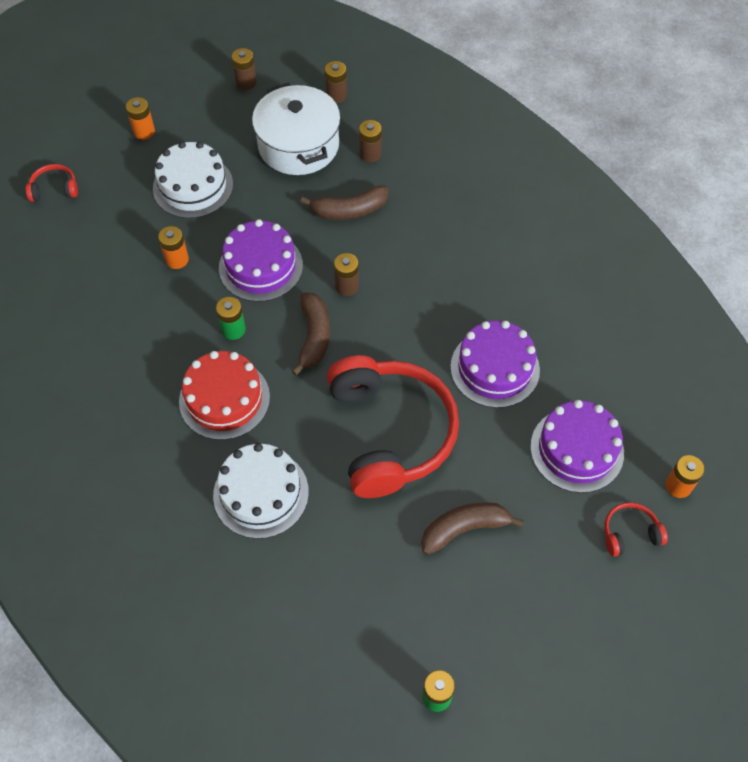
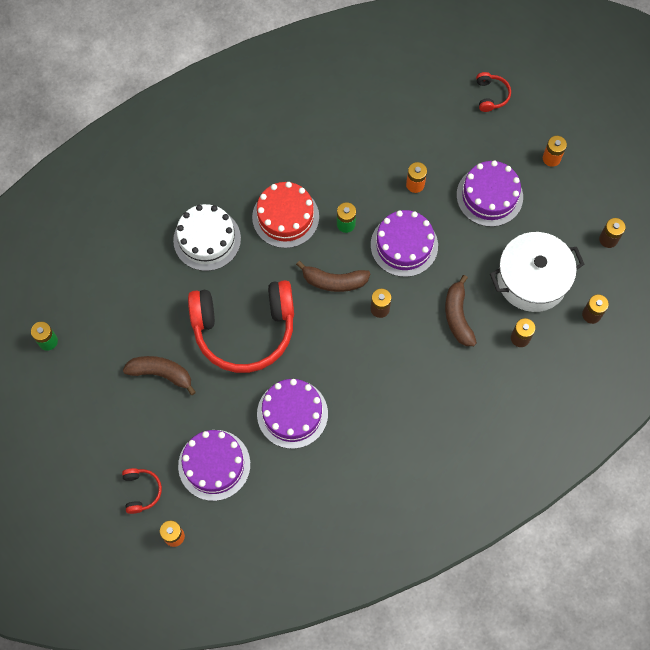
camera: 95 degrees right, 10 degrees up
(193, 186) = (489, 196): white cake -> purple cake
(464, 529) = (161, 373): brown banana -> brown banana turned 60 degrees counterclockwise

